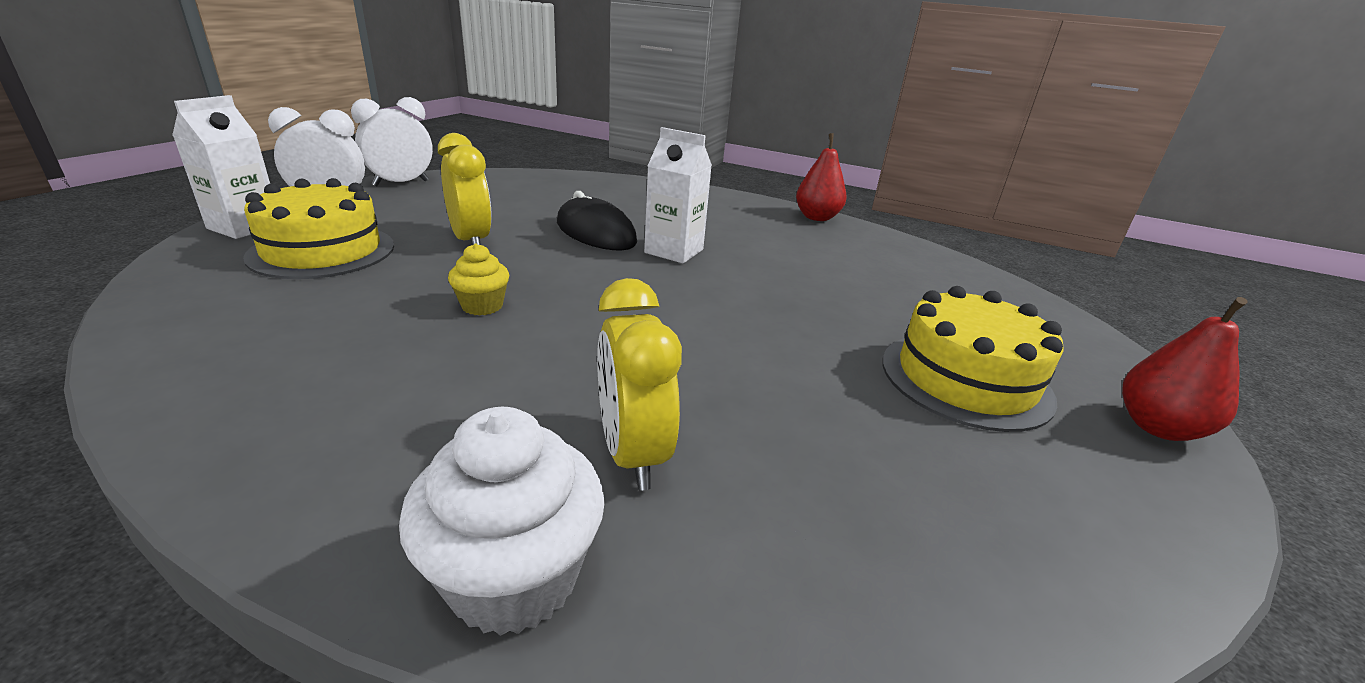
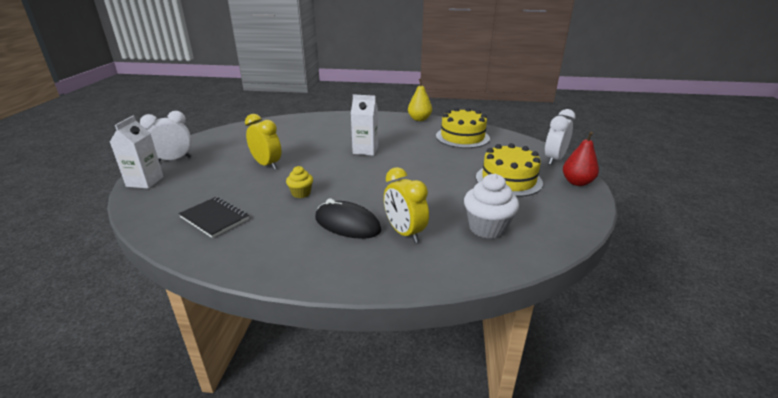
camera: 15 degrees left, 0 degrees up
(276, 317) = (214, 218): none -> black notebook
(322, 251) = (200, 185): yellow cake -> yellow cake (462, 137)
(401, 183) = (199, 141): white clock -> white clock (554, 159)
(514, 578) = (392, 276): white cupcake -> white cupcake (487, 228)
(596, 232) = (322, 148): black mouse -> black mouse (347, 224)
(817, 217) = (419, 119): red pear -> yellow pear

